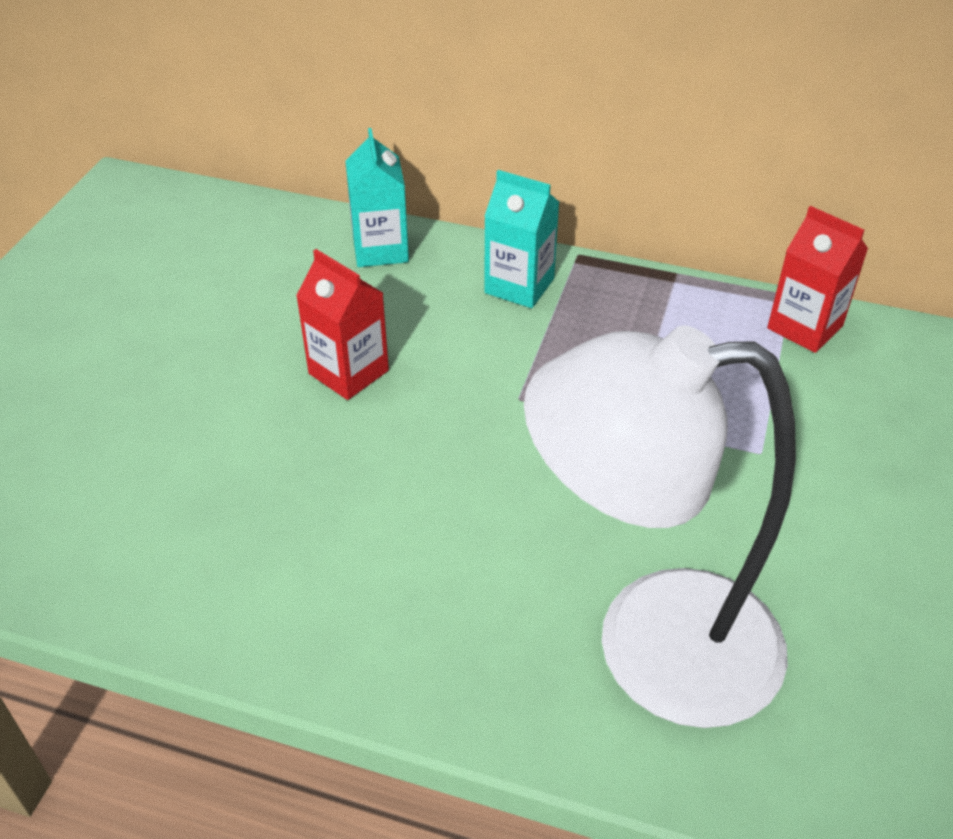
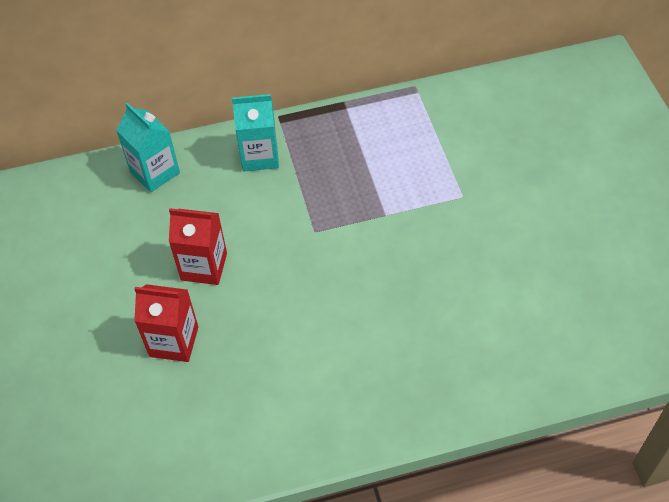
camera: 30 degrees left, 10 degrees up
(650, 645) = (479, 335): white lamp -> none
(805, 327) = (436, 104): red carton -> red carton (174, 341)

